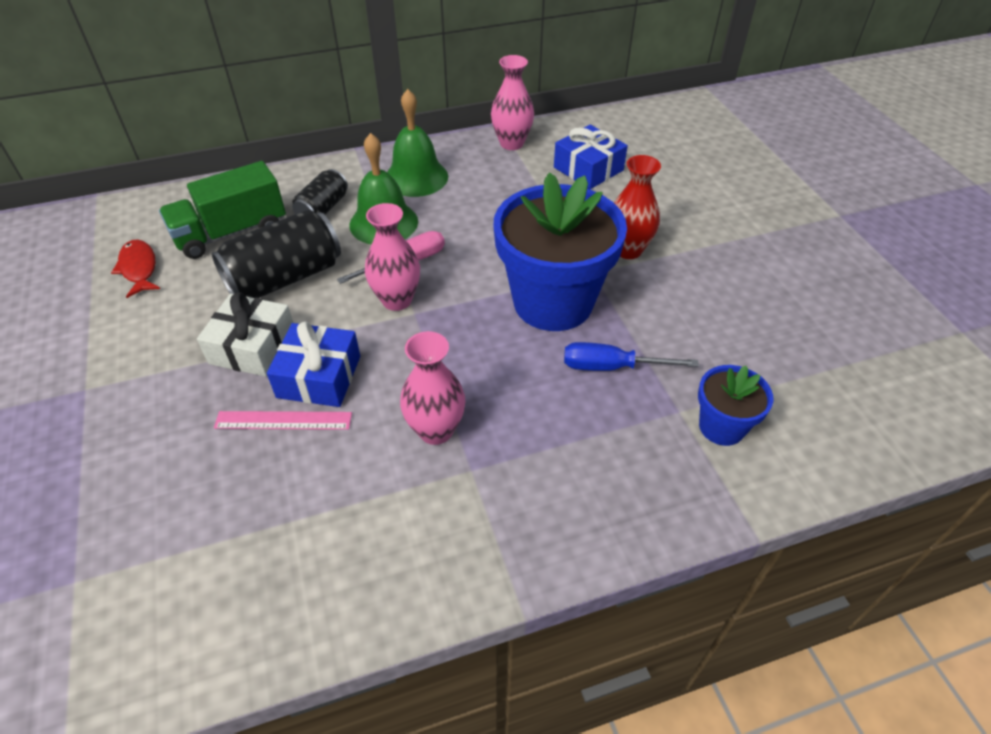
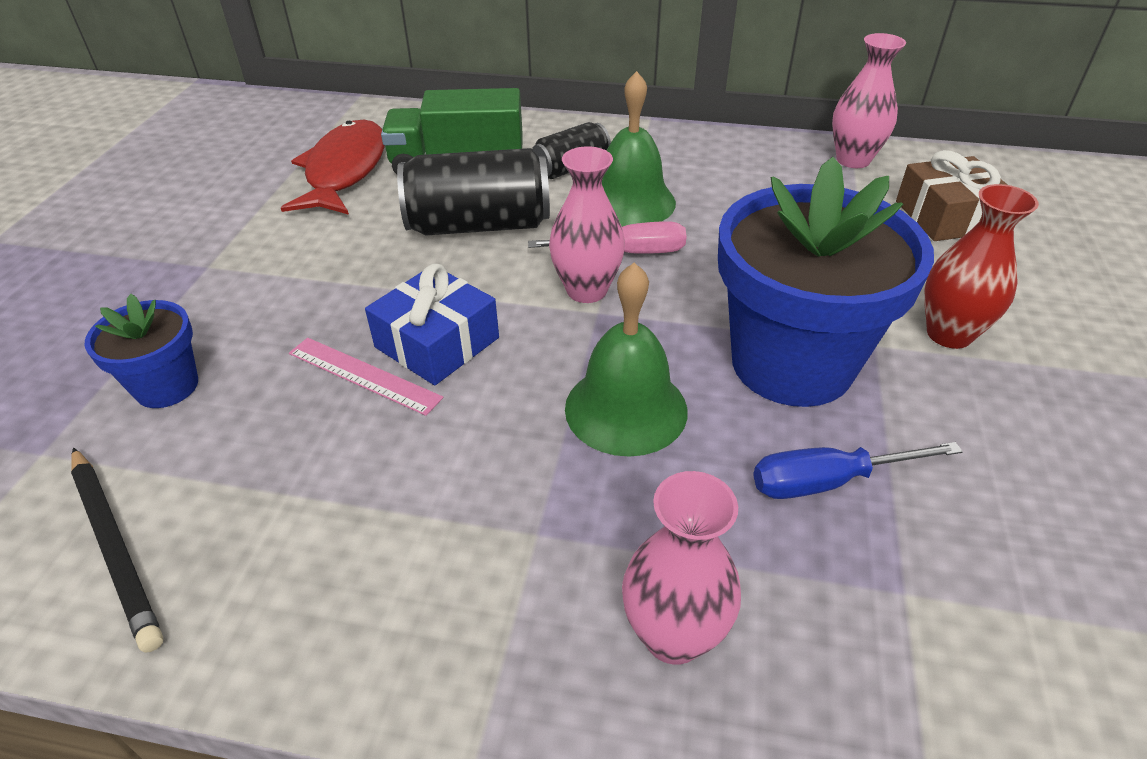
camera: 30 degrees right, 5 degrees down
(139, 268) = (344, 171): red fish -> red fish, size x1.74
(196, 610) = (115, 547): none -> black pencil
(253, 347) = (392, 284): white gift -> none
(416, 177) = (703, 165): green bell -> green bell (626, 409)
(436, 430) = (527, 462): pink vase -> pink vase (673, 635)
(588, 169) = (947, 216): blue gift -> brown gift
(611, 367) = (828, 481): blue screwdriver -> blue screwdriver turned 45 degrees counterclockwise
(721, 427) = (968, 651): blue flower pot -> blue flower pot (167, 386)

